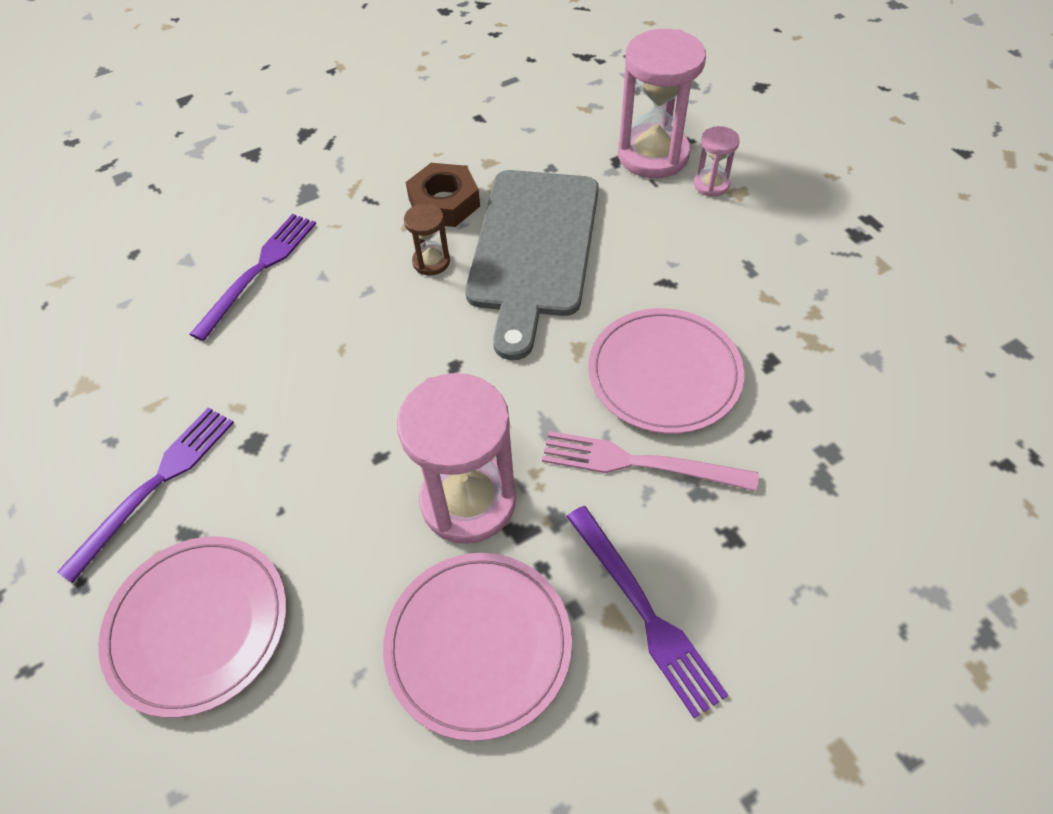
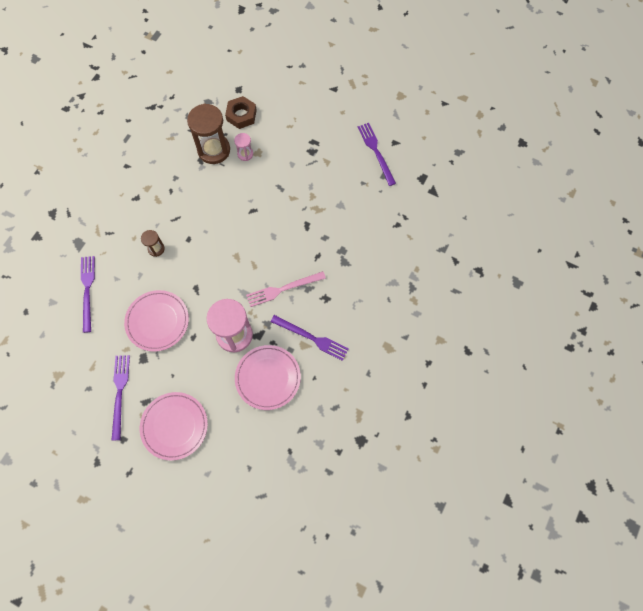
camera: 35 degrees left, 15 degrees up
(444, 203) = (142, 218): brown nut -> brown nut (241, 115)
(533, 249) = (193, 222): grey cutting board -> none
(653, 155) = (214, 150): pink hourglass -> brown hourglass
(664, 374) = (273, 250): pink plate -> pink plate (157, 321)
(1013, 294) = (376, 152): none -> purple fork

